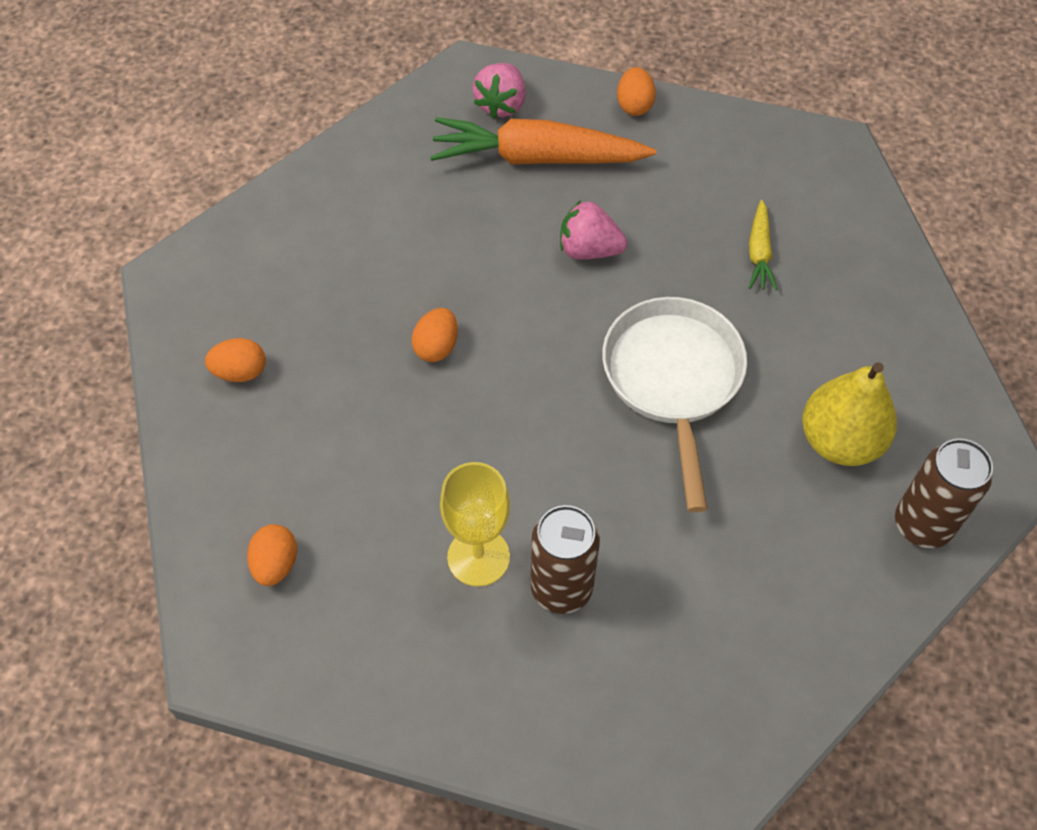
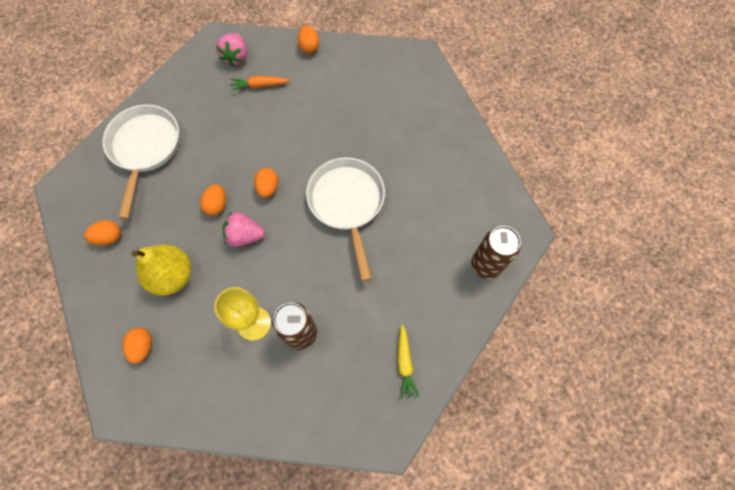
camera: 10 degrees left, 10 degrees up
(322, 234) = (145, 149): none -> white pan
(532, 331) = (268, 188): none -> orange egg
(537, 158) = (259, 85): orange carrot -> orange carrot, size x0.48
(589, 249) = (294, 135): pink strawberry -> pink strawberry (245, 236)
(759, 252) = (385, 123): yellow carrot -> yellow carrot (405, 363)
(840, 441) = (438, 224): yellow pear -> yellow pear (172, 276)

